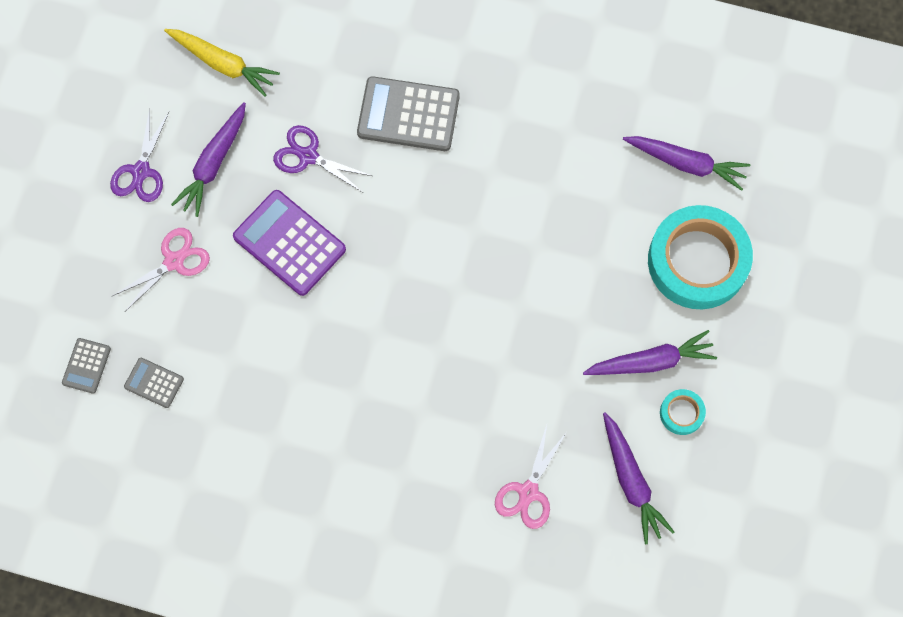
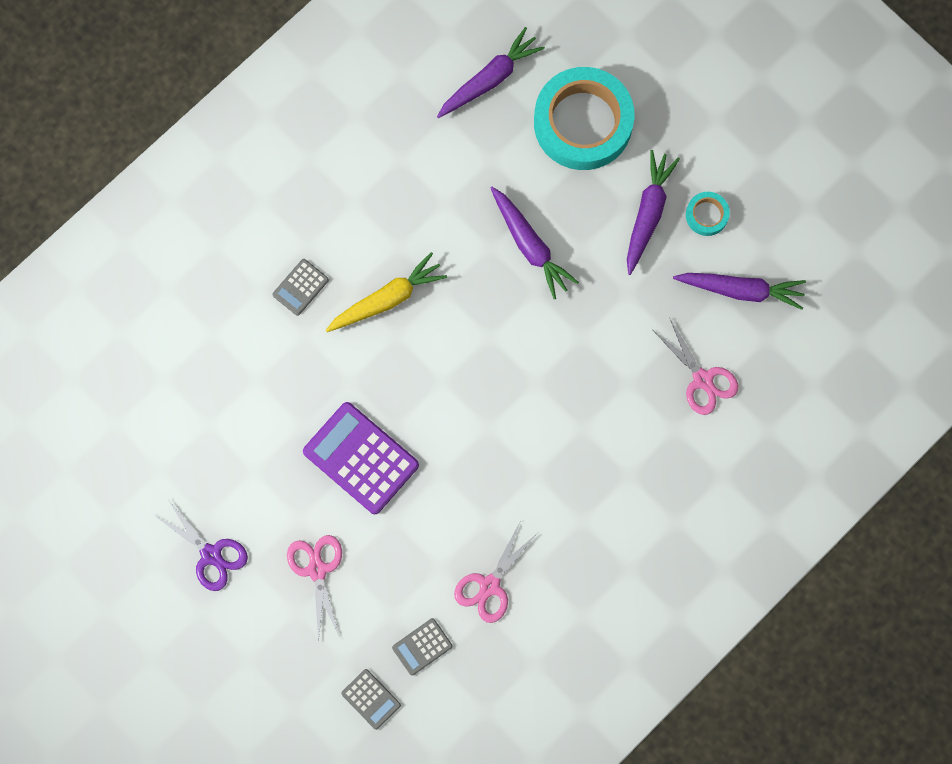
camera: 60 degrees left, 5 degrees up
(214, 163) = (243, 484): purple carrot -> purple carrot (530, 245)
(223, 64) = (148, 425): yellow carrot -> yellow carrot (387, 299)
(238, 410) = (489, 585): none -> pink scissors
(289, 243) = (361, 458): purple calculator -> purple calculator turned 60 degrees clockwise
(308, 156) = (287, 397): purple scissors -> none
(408, 115) = (300, 287): grey calculator -> grey calculator, size x0.51

